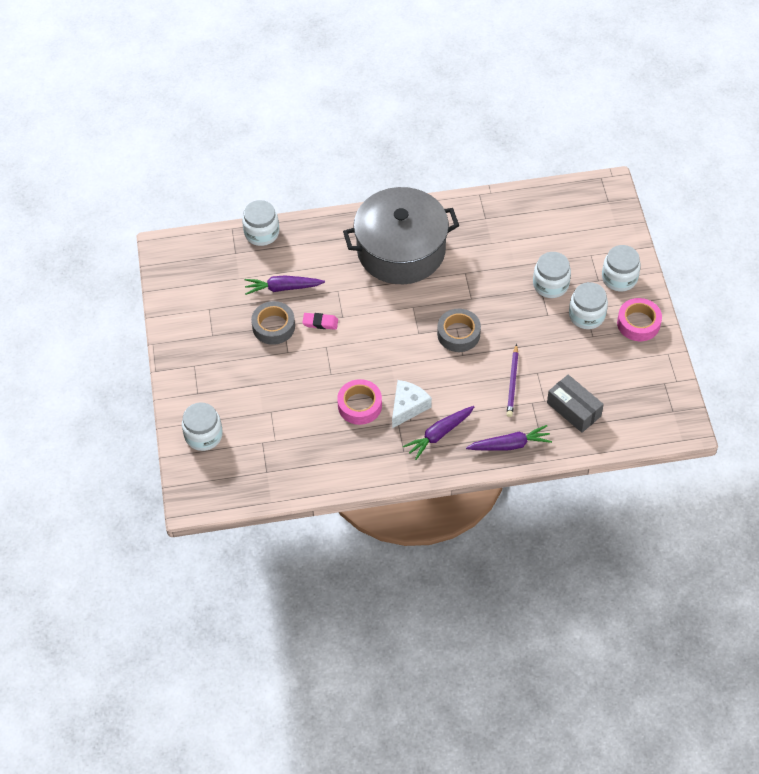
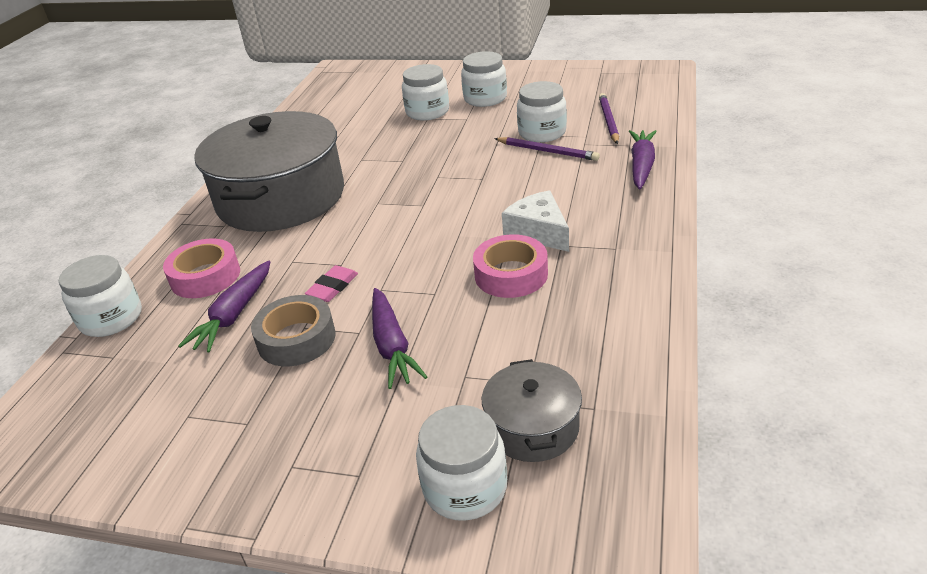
camera: 65 degrees left, 20 degrees down
(246, 450) = (532, 427): none -> grey pot
(439, 434) = (600, 214): purple carrot -> purple carrot (392, 345)
(458, 334) = (448, 176): grey tape -> none
(573, 409) = (608, 121): grey box -> purple pencil
(619, 278) = (452, 77): white jar -> white jar (542, 132)
(638, 323) = (516, 75): pink tape -> pink tape (205, 276)

